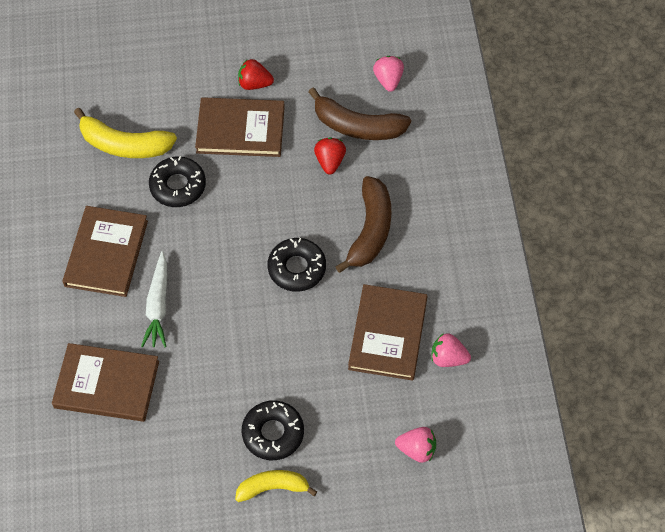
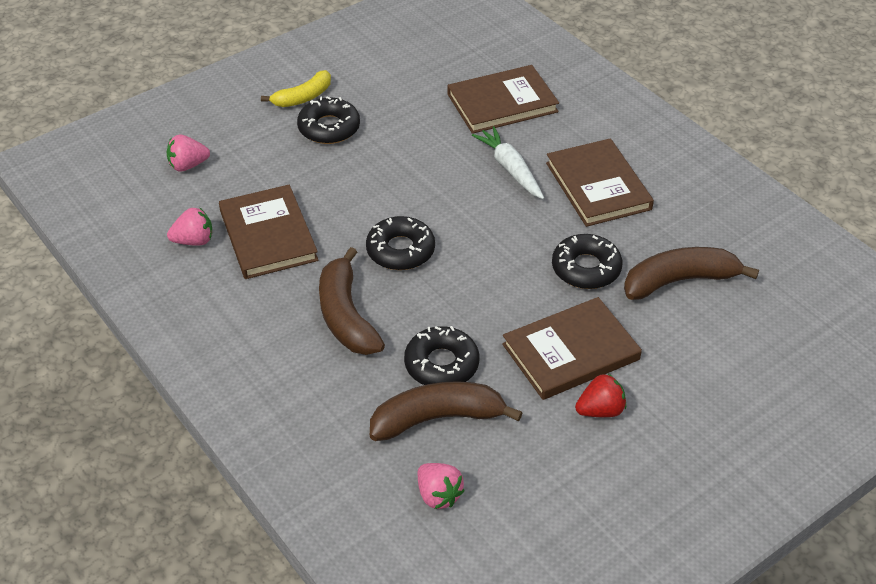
camera: 150 degrees right, 15 degrees down
(124, 145) = (679, 281): yellow banana -> brown banana
(330, 161) = (441, 364): red strawberry -> black donut

